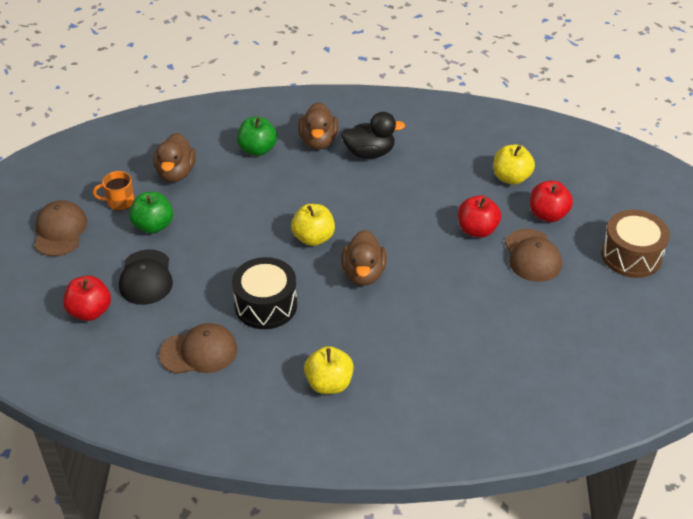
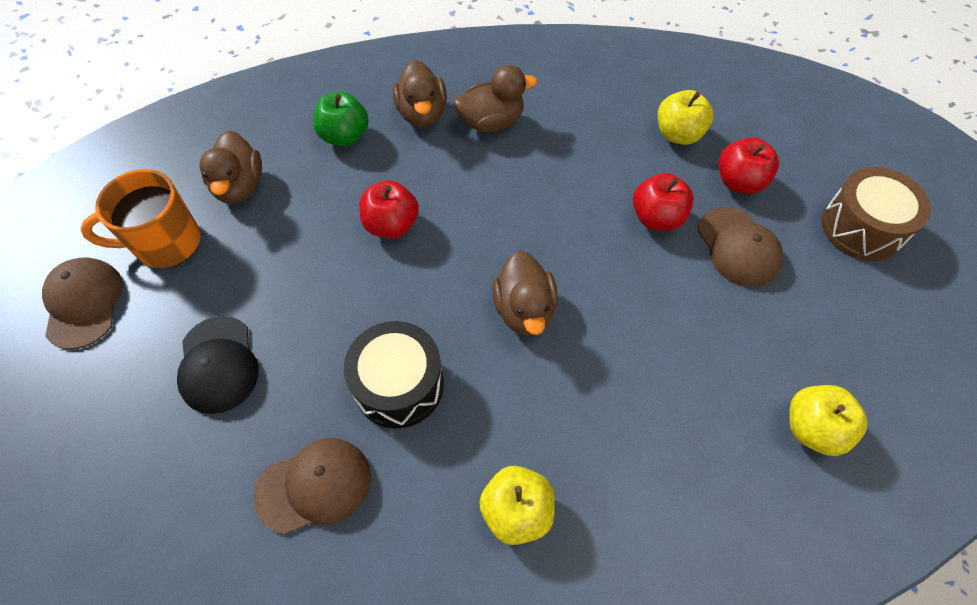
camera: 10 degrees left, 15 degrees up
(90, 311) = (140, 439): red apple -> red apple (391, 225)
(120, 202) = (166, 243): orange mug -> orange mug, size x1.74
(153, 226) = (219, 275): green apple -> none
(313, 238) = (444, 262): yellow apple -> yellow apple (812, 428)
(369, 153) = (491, 122): black duck -> brown duck

